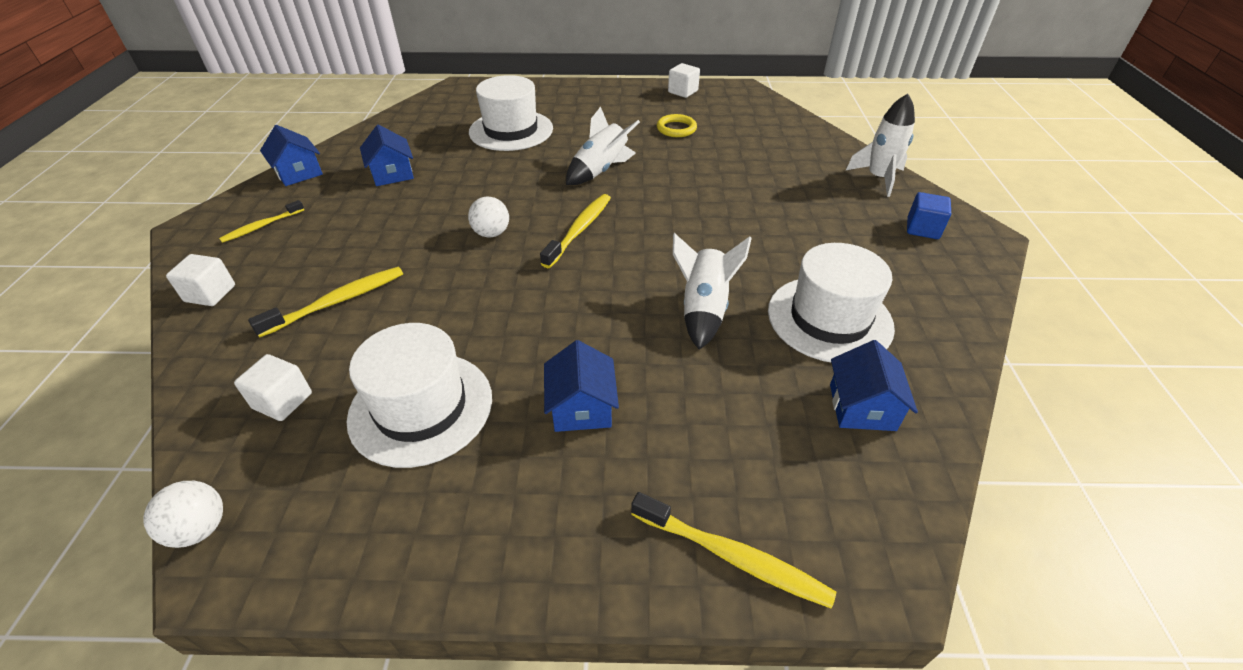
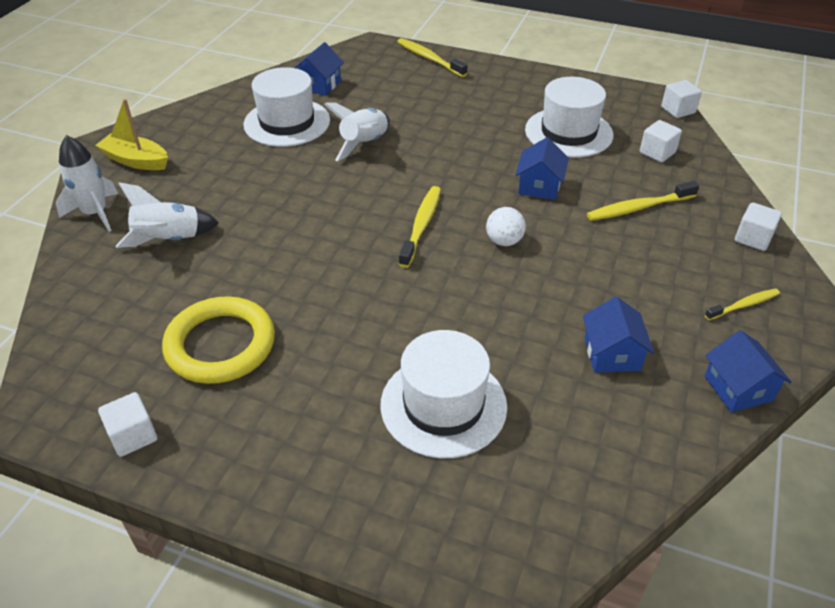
camera: 160 degrees left, 0 degrees up
(200, 528) = (678, 110): white ball -> white cube
(579, 230) = (421, 225): yellow toothbrush -> yellow toothbrush turned 150 degrees clockwise
(581, 407) = (473, 114): blue house -> blue house (539, 186)
(601, 171) = (361, 294): white rocket -> white rocket (169, 240)
(676, 129) = (220, 345): yellow ring -> yellow ring, size x1.92
(922, 229) = (136, 161): blue cube -> yellow boat

